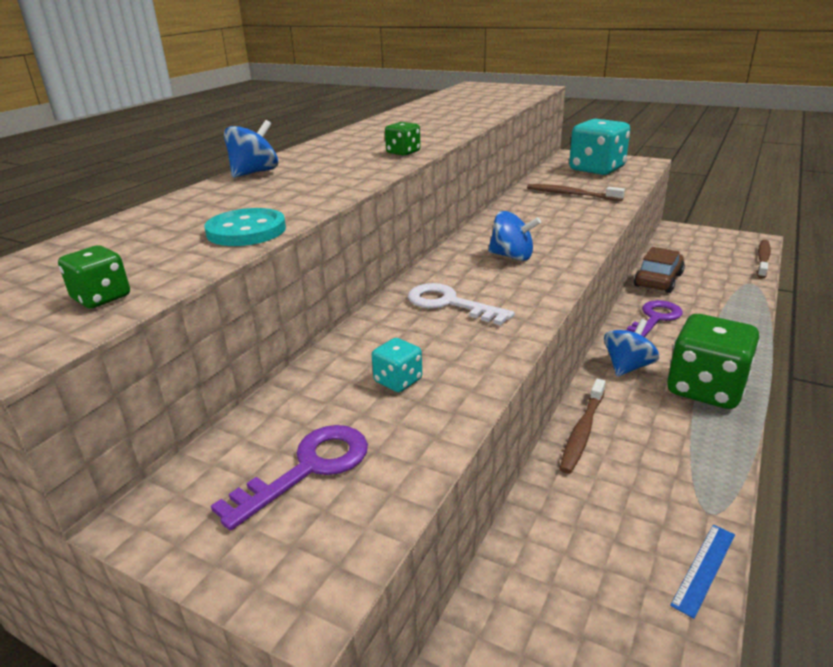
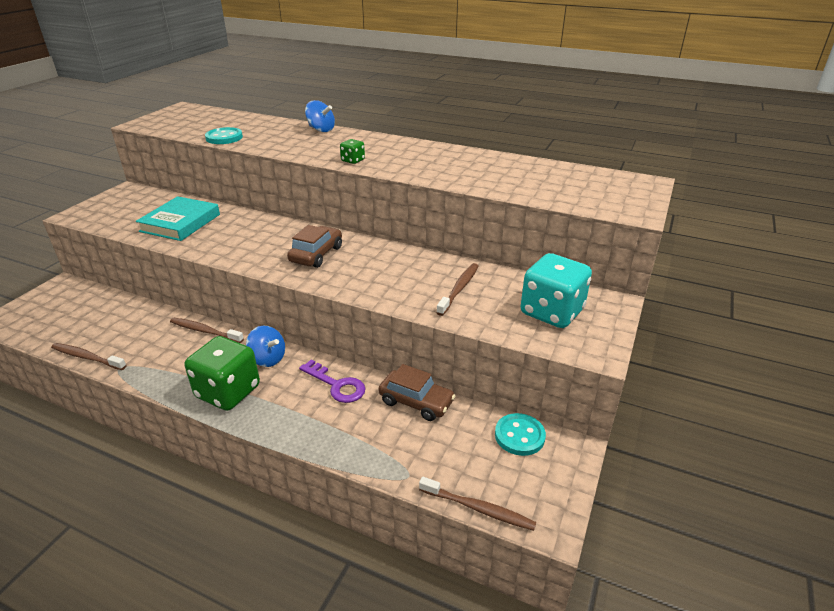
camera: 85 degrees right, 5 degrees up
(101, 298) = (169, 126): green dice -> none
(308, 469) = (132, 210): purple key -> none
(398, 381) = (180, 223): turquoise dice -> turquoise book
(450, 304) = (253, 234): white key -> none
(512, 256) = (316, 254): blue spinning top -> brown car
(675, 243) = (519, 436): none -> turquoise button
(704, 568) = (87, 357): blue ruler -> brown toothbrush

